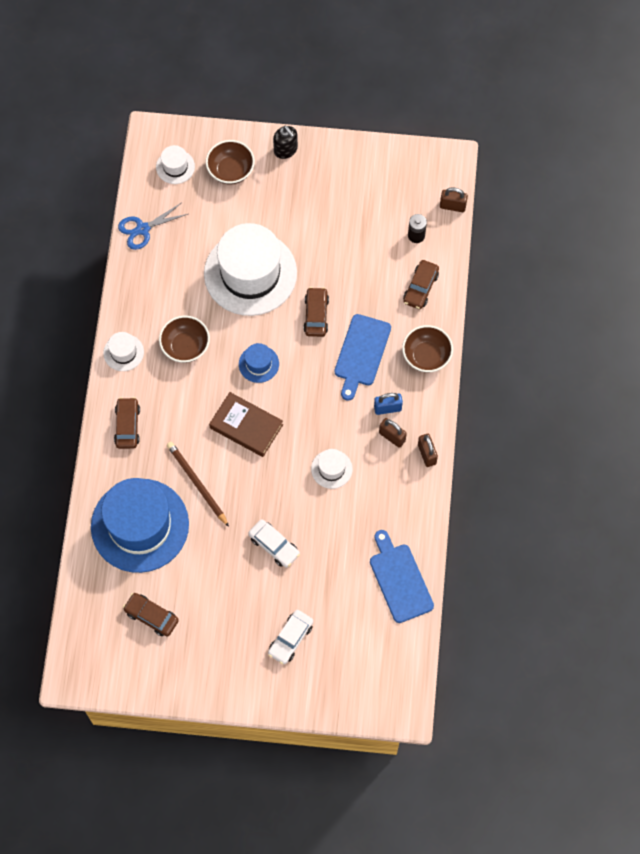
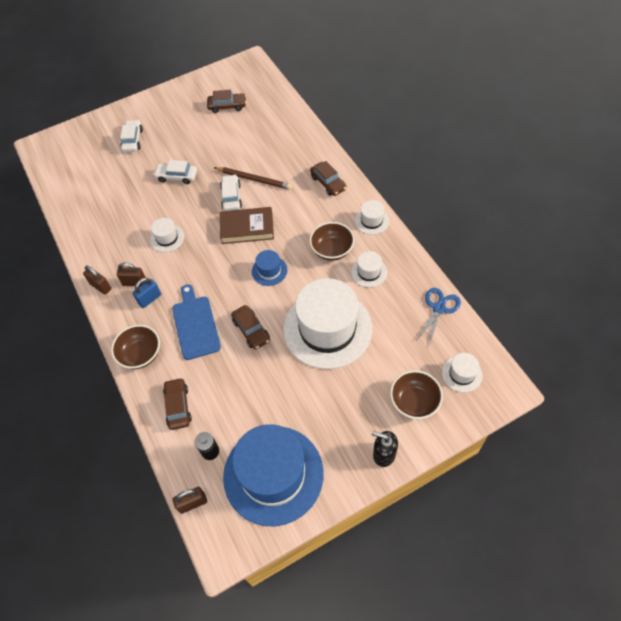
camera: 150 degrees right, 10 degrees down
(140, 525) = (272, 140): blue hat -> blue hat (273, 474)
(171, 301) = (369, 272): none -> white hat
(235, 476) = (231, 197): none -> white car
(400, 580) = (78, 204): blue cutting board -> none

